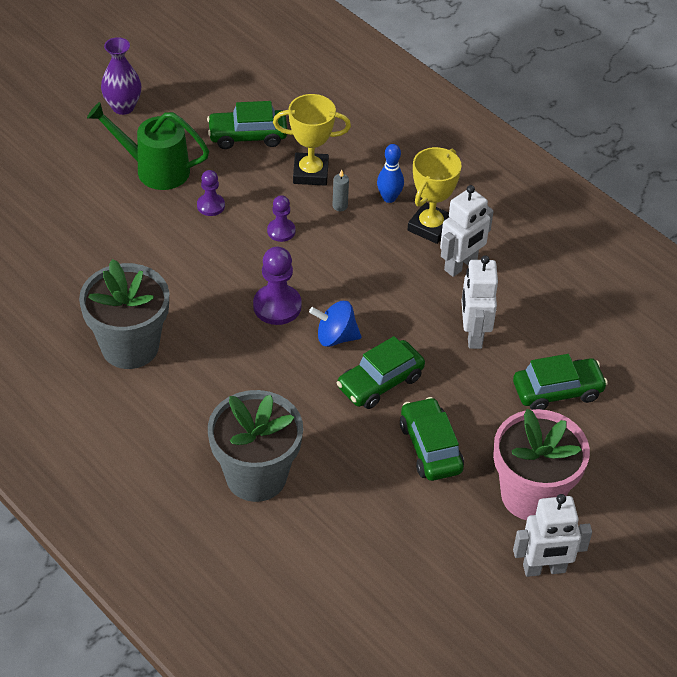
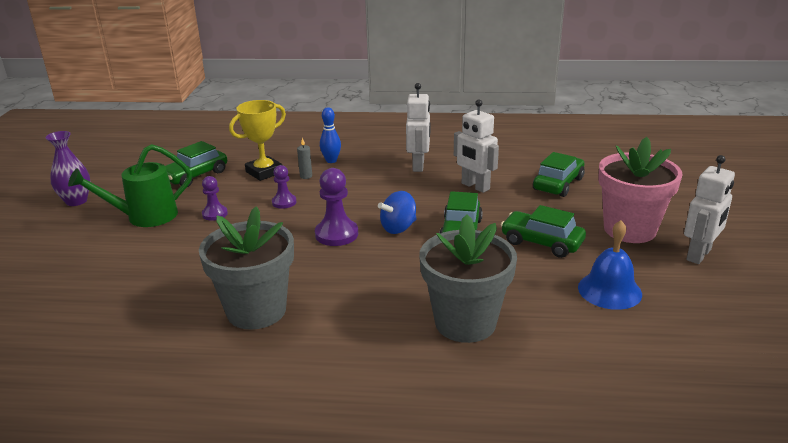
camera: 40 degrees left, 20 degrees down
(407, 538) = (609, 290): none -> blue bell
(430, 227) = (375, 160): yellow trophy -> none

